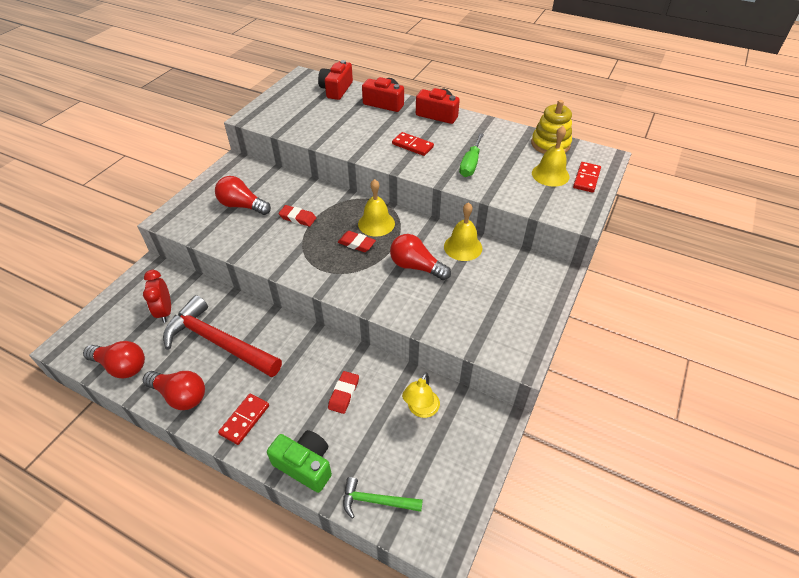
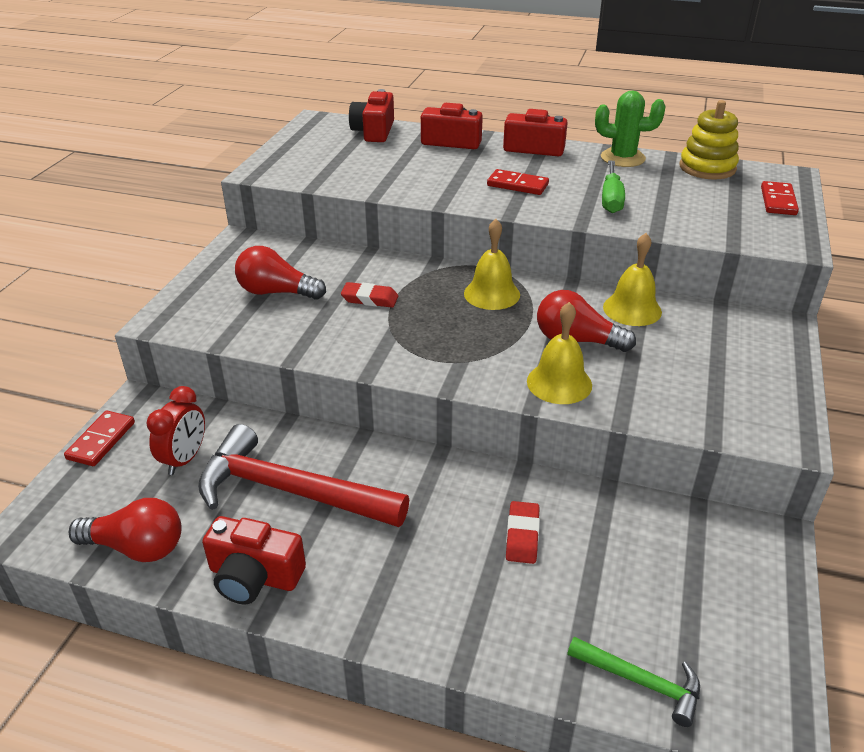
camera: 10 degrees left, 10 degrees down
(165, 311) = (185, 459): red clock -> red clock turned 135 degrees counterclockwise
(180, 395) = (254, 576): red light bulb -> red camera
(245, 420) = (377, 596): red domino -> red domino (101, 441)
(305, 465) = (503, 647): green camera -> none
(356, 243) = (474, 321): red eraser -> none
(376, 501) = (641, 682): green hammer -> green hammer turned 150 degrees counterclockwise
(421, 409) = (651, 540): yellow lamp -> none
(495, 129) = (622, 158): none -> green cactus
(550, 174) = (727, 201): yellow bell -> yellow bell (559, 383)

